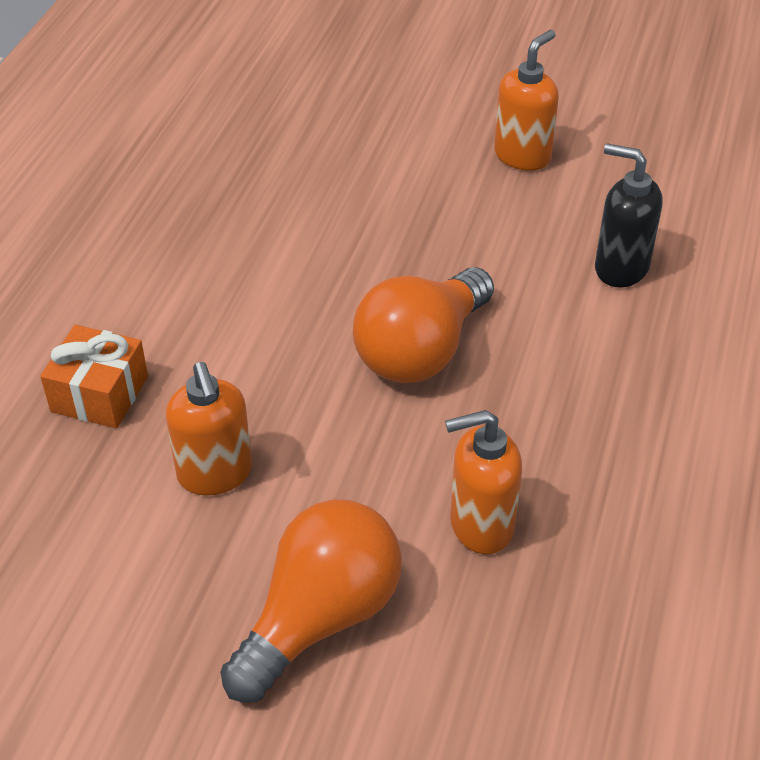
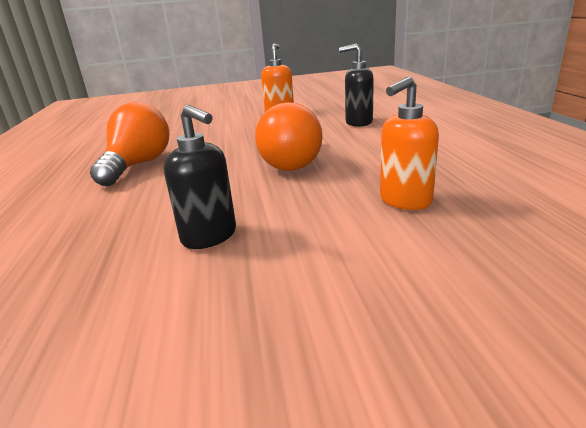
camera: 25 degrees left, 20 degrees down
(100, 394) = (94, 231): orange gift -> none
(215, 474) = (210, 236): orange soap dispenser -> black soap dispenser
(320, 617) = (357, 273): orange light bulb -> orange light bulb (138, 165)

